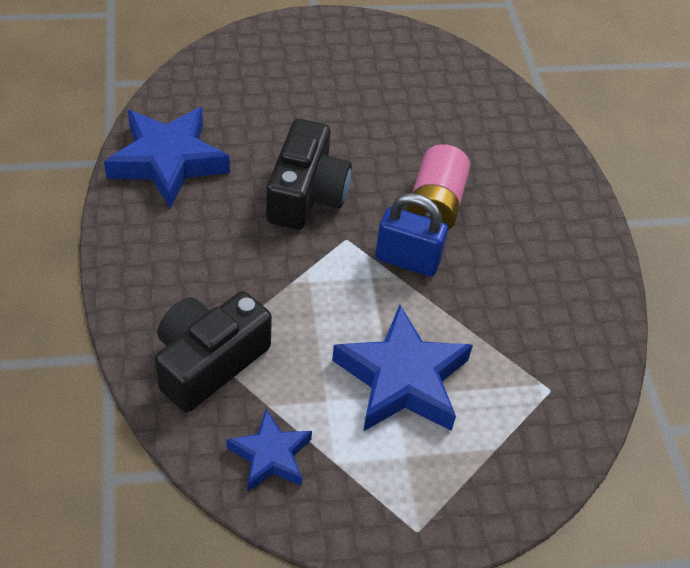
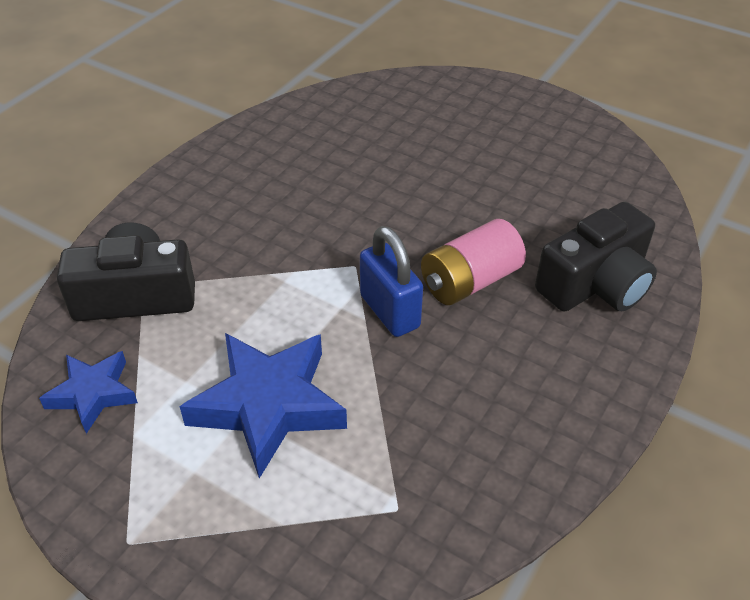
camera: 45 degrees right, 5 degrees down
(167, 161) = (280, 139): blue star -> none
(306, 194) = (362, 214): black camera -> black camera (596, 284)

